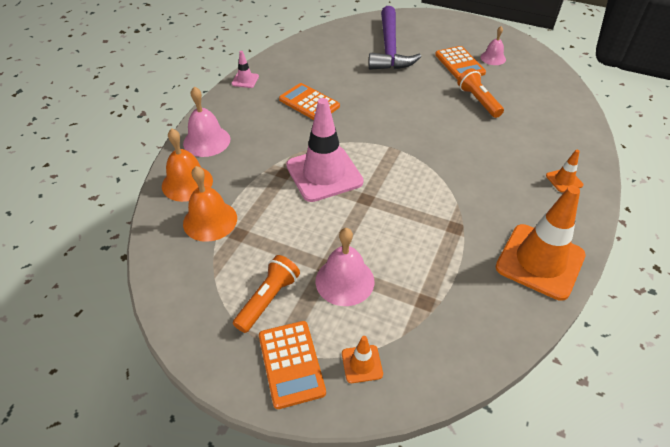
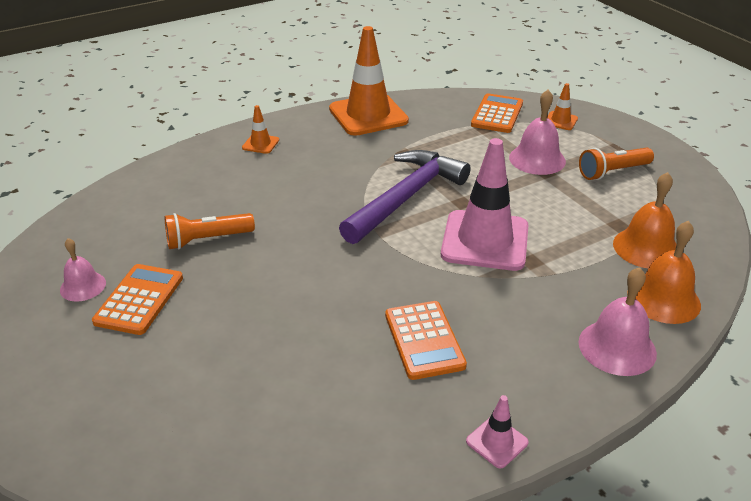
camera: 145 degrees left, 10 degrees down
(291, 364) = (613, 137): orange calculator -> orange calculator (497, 114)
(389, 48) = (187, 384): purple hammer -> purple hammer (405, 198)
(478, 101) = (207, 239): orange flashlight -> orange flashlight turned 60 degrees clockwise

